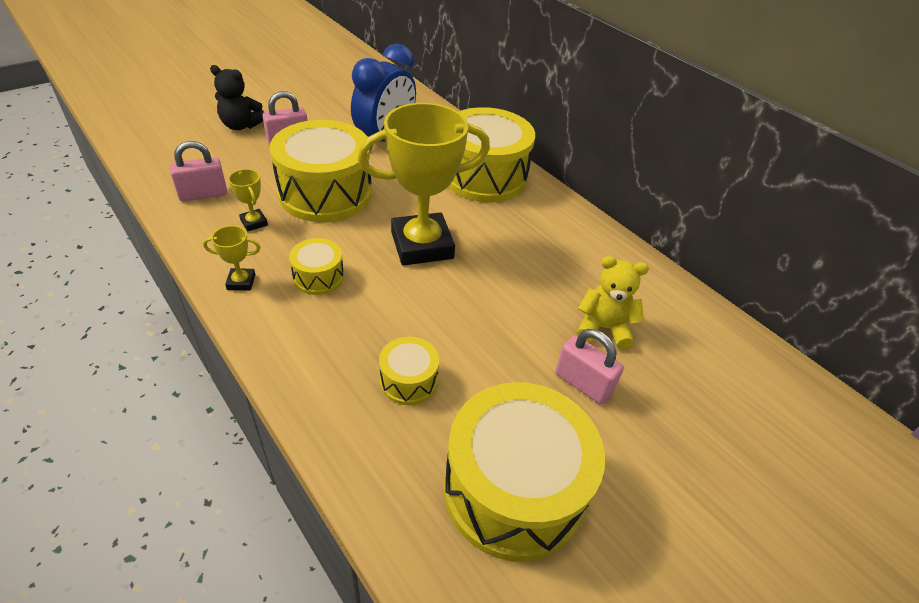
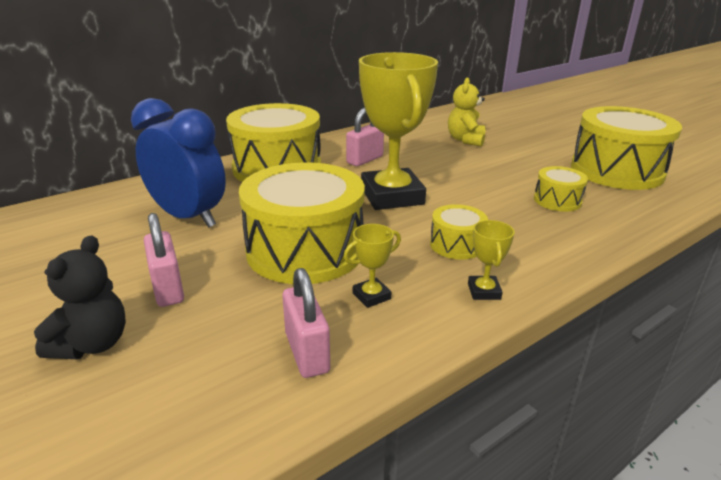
camera: 85 degrees left, 15 degrees down
(582, 384) = (519, 149): pink padlock -> pink padlock (365, 160)

